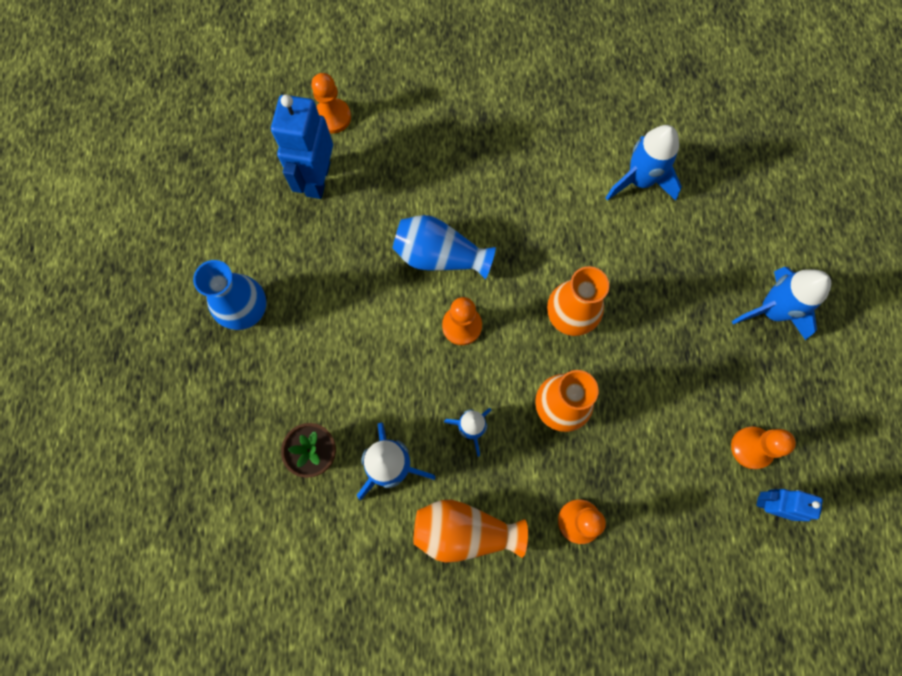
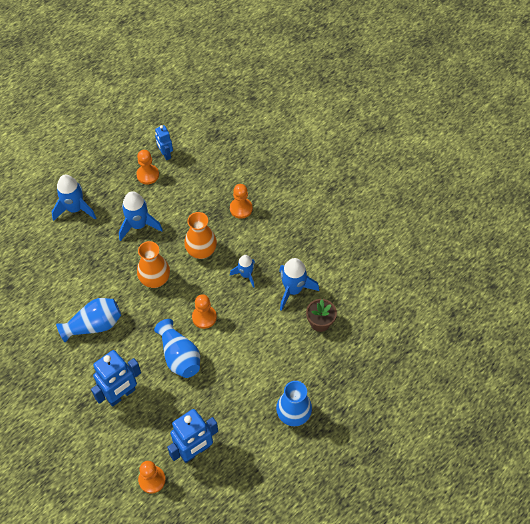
camera: 135 degrees left, 15 degrees down
(455, 162) = (121, 394): none -> blue robot
(464, 531) = (288, 243): orange vase -> none
(571, 202) = (94, 325): none -> blue vase
(639, 180) = (53, 306): blue rocket -> blue rocket (138, 225)

